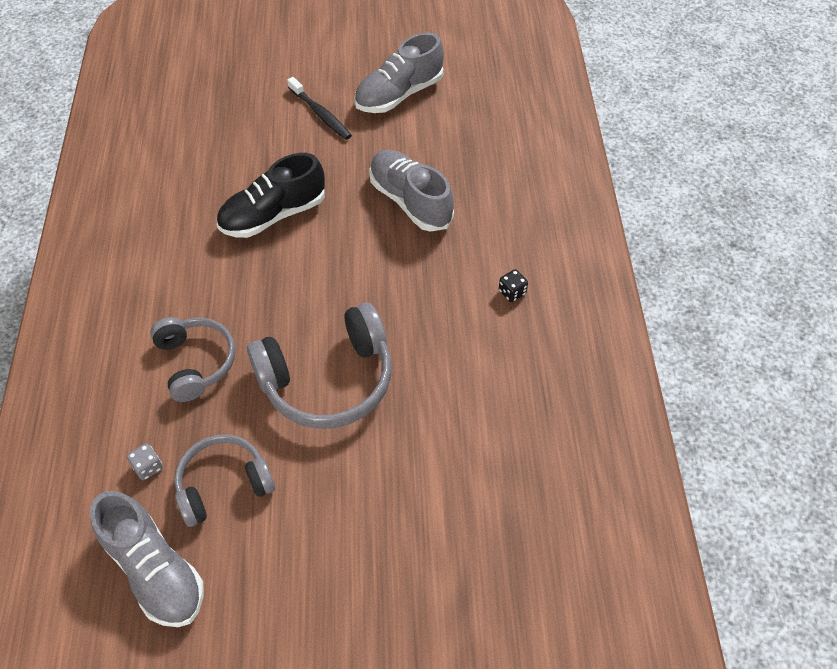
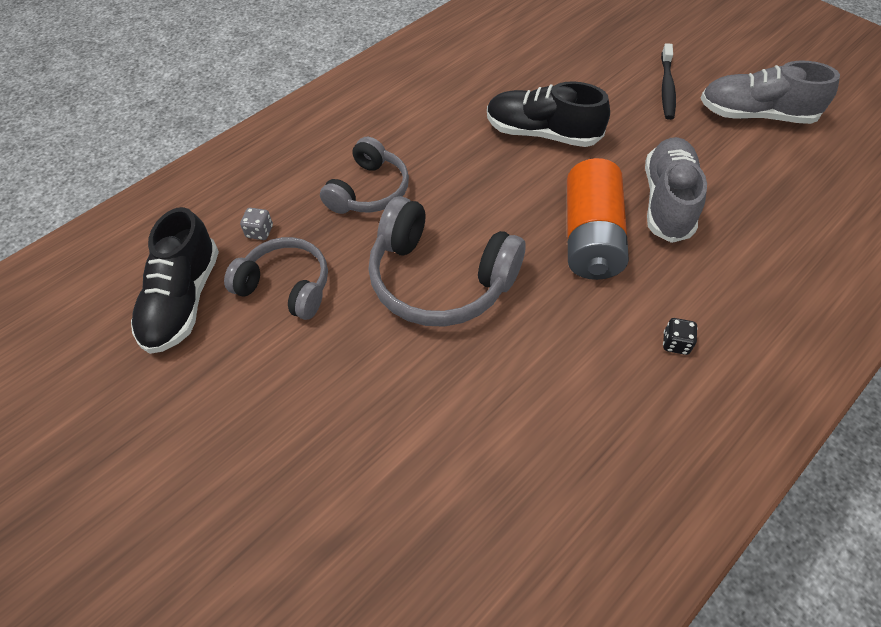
camera: 50 degrees right, 0 degrees up
(155, 570) = (183, 300): grey shoe -> black shoe
(391, 265) = (591, 237): none -> orange battery

